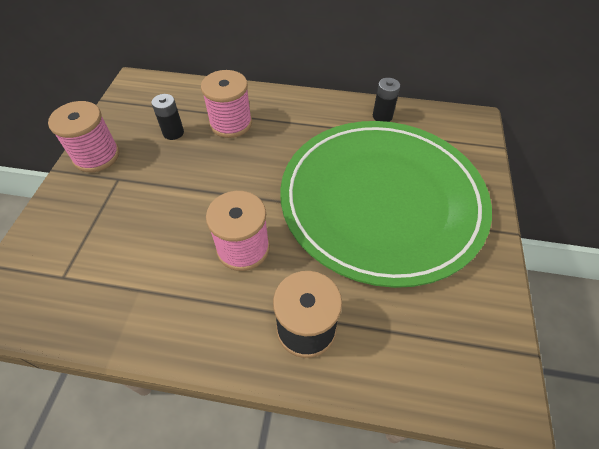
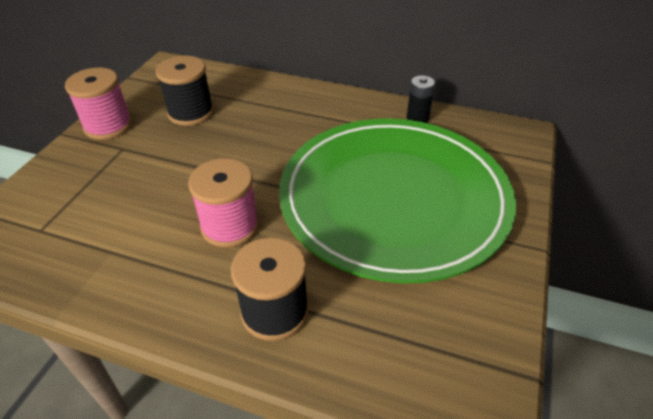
camera: 10 degrees right, 10 degrees down
(173, 133) = (191, 113): black battery -> black spool
(231, 123) = (252, 110): pink spool -> none

